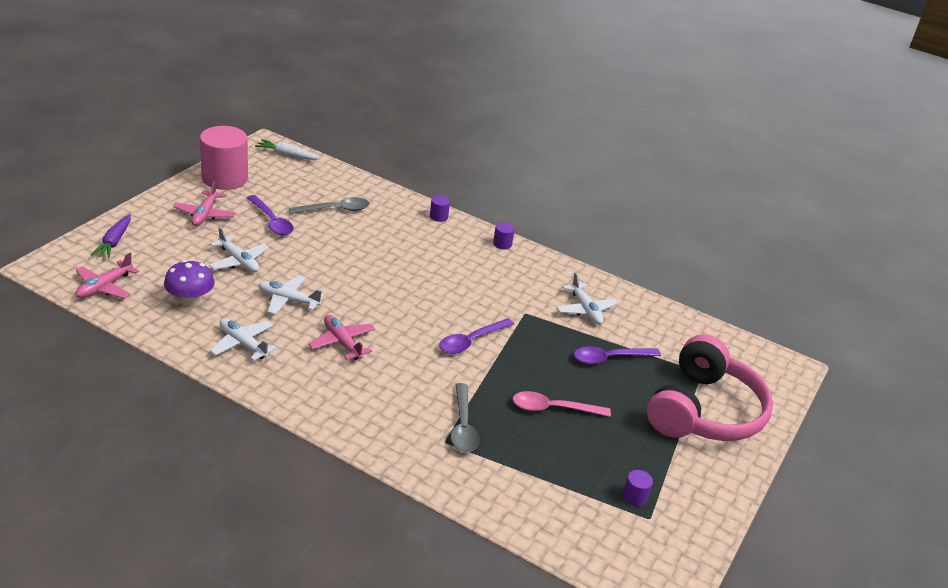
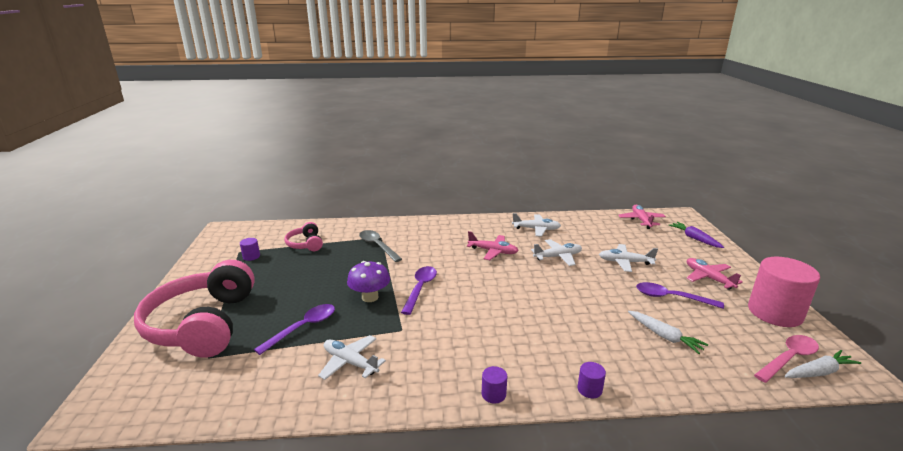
camera: 150 degrees right, 10 degrees down
(190, 301) = (597, 233): purple mushroom -> purple mushroom (370, 297)
(335, 209) = (664, 336): grey spoon -> white carrot
(553, 409) = (328, 276): pink spoon -> pink spoon (788, 358)
(553, 483) = (305, 244): none -> pink headphones

